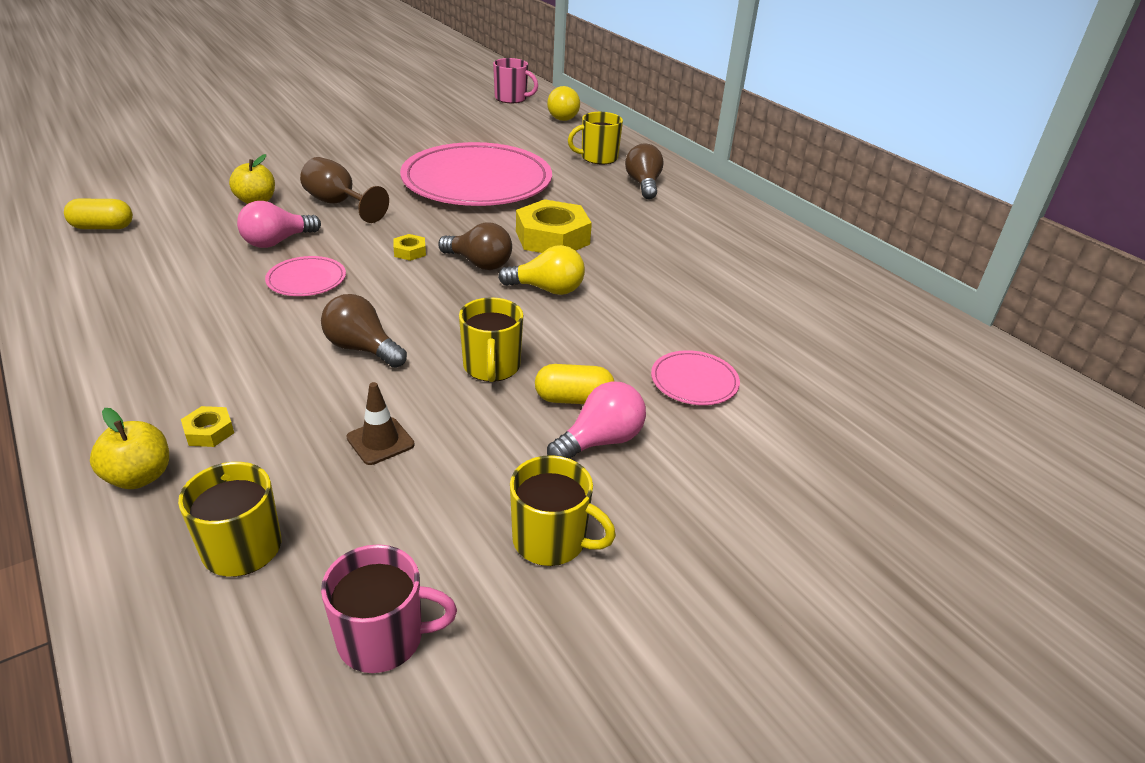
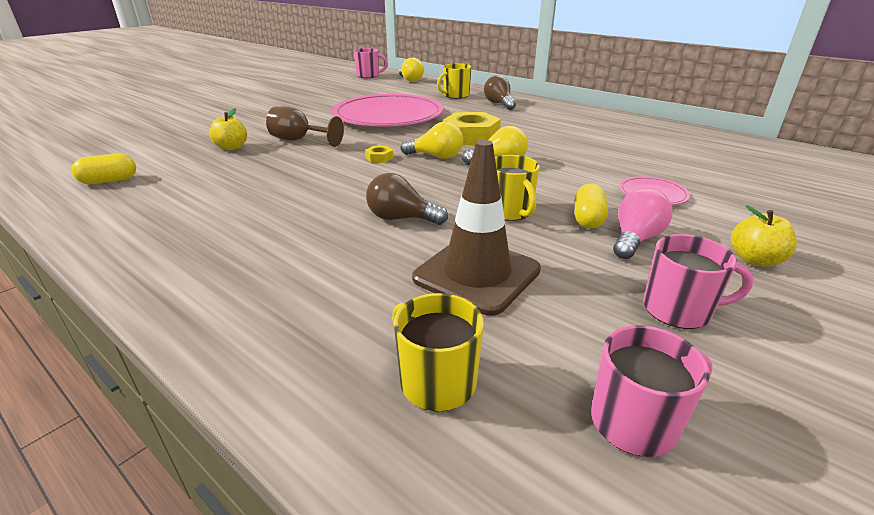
camera: 15 degrees left, 5 degrees down
(140, 476) = (287, 349): yellow apple -> yellow apple (754, 260)
(209, 431) = (324, 299): yellow nut -> none
(277, 242) = (270, 167): pink light bulb -> none
(306, 280) = (315, 185): pink plate -> none
(380, 441) = (477, 274): brown traffic cone -> brown traffic cone, size x2.13
(479, 263) = (436, 156): brown light bulb -> yellow light bulb
(551, 540) = (678, 310): yellow mug -> pink mug
(573, 399) = (588, 219): yellow capsule -> yellow capsule turned 60 degrees counterclockwise

